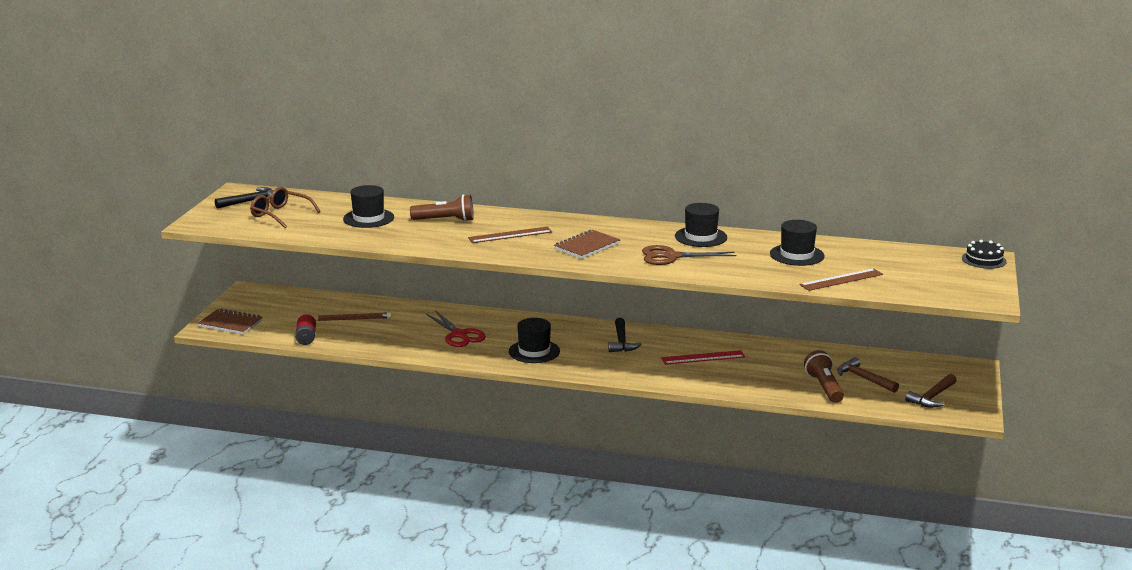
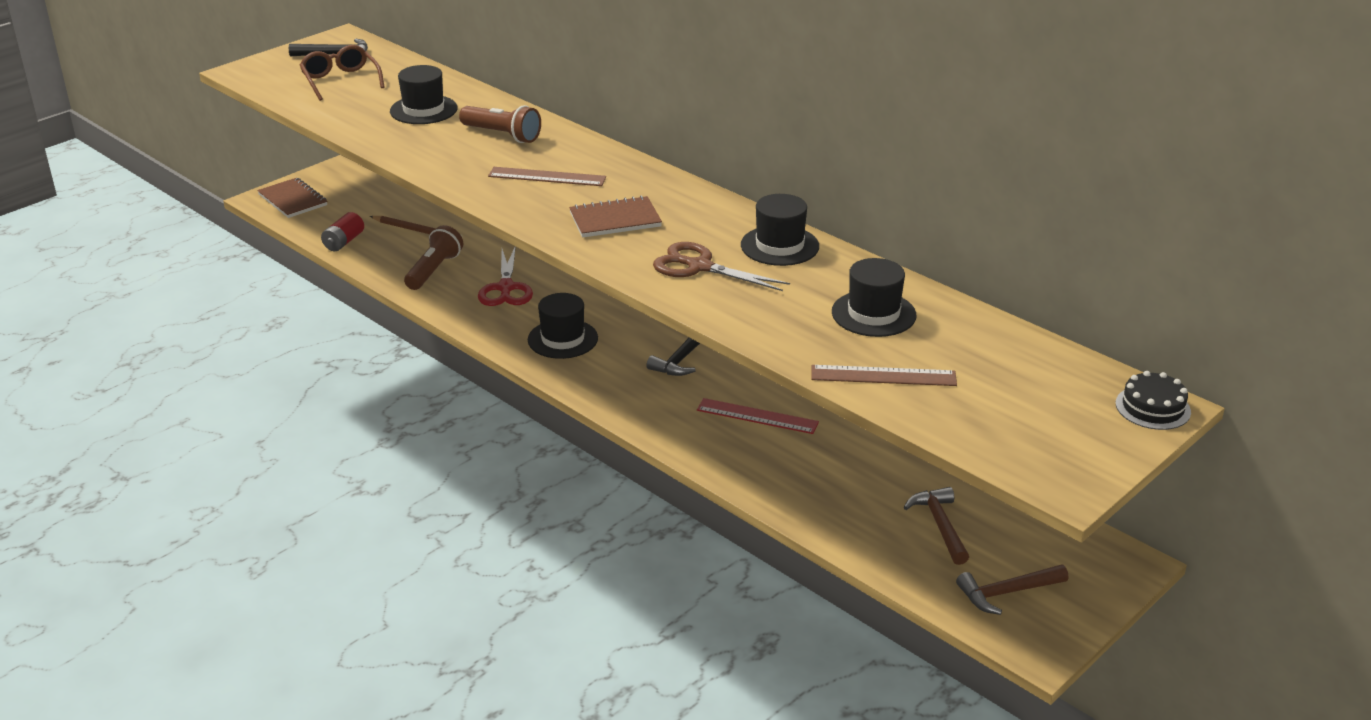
camera: 30 degrees right, 10 degrees up
(824, 387) = (867, 520): brown flashlight -> brown flashlight (434, 270)

